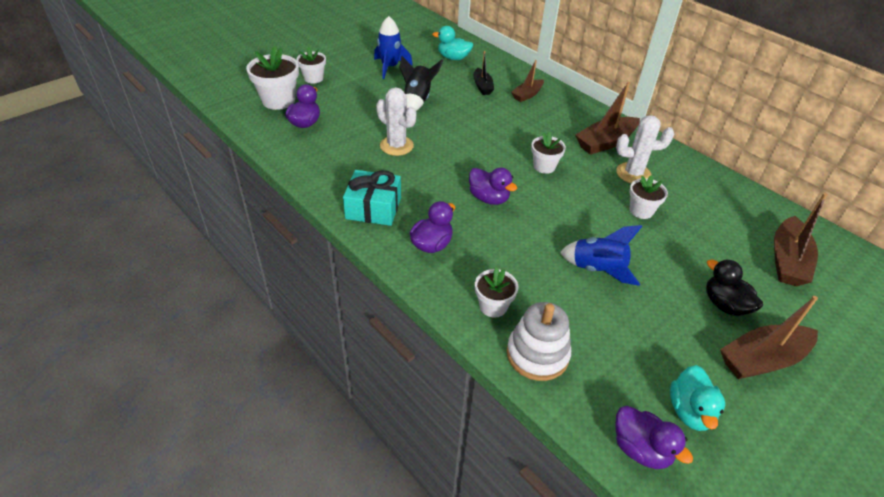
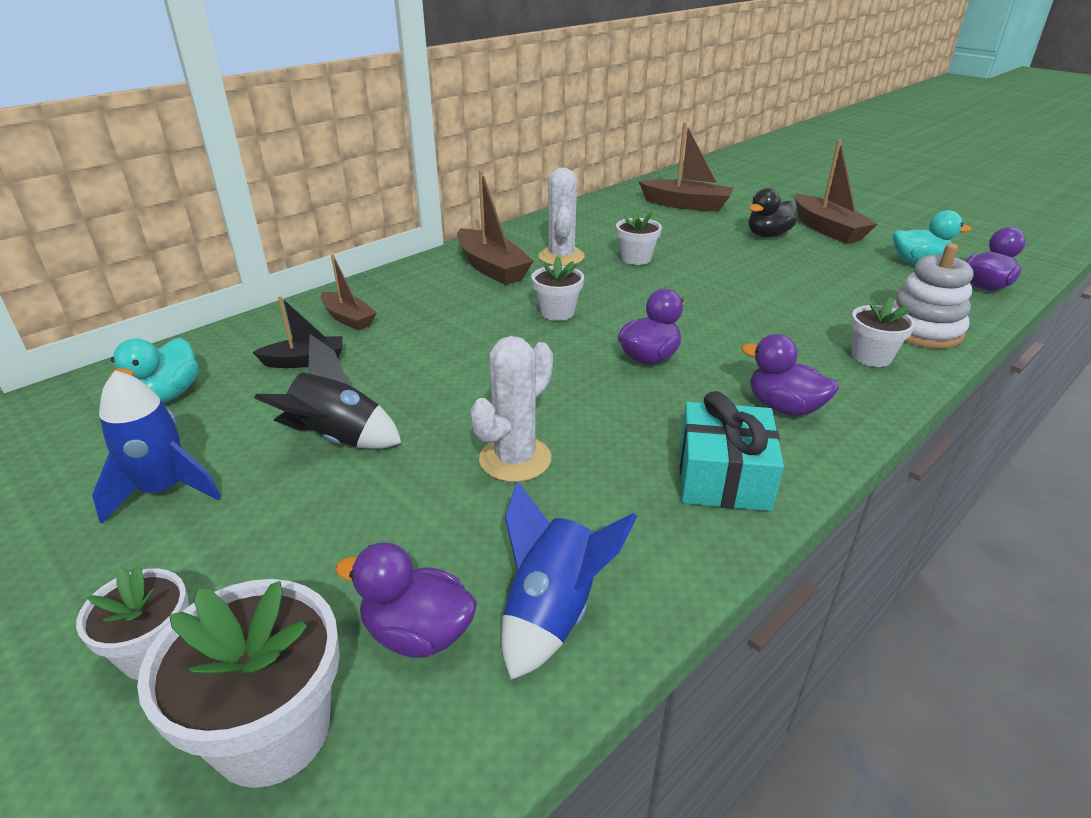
camera: 90 degrees left, 10 degrees down
(598, 269) = (756, 289): blue rocket -> blue rocket (552, 611)

